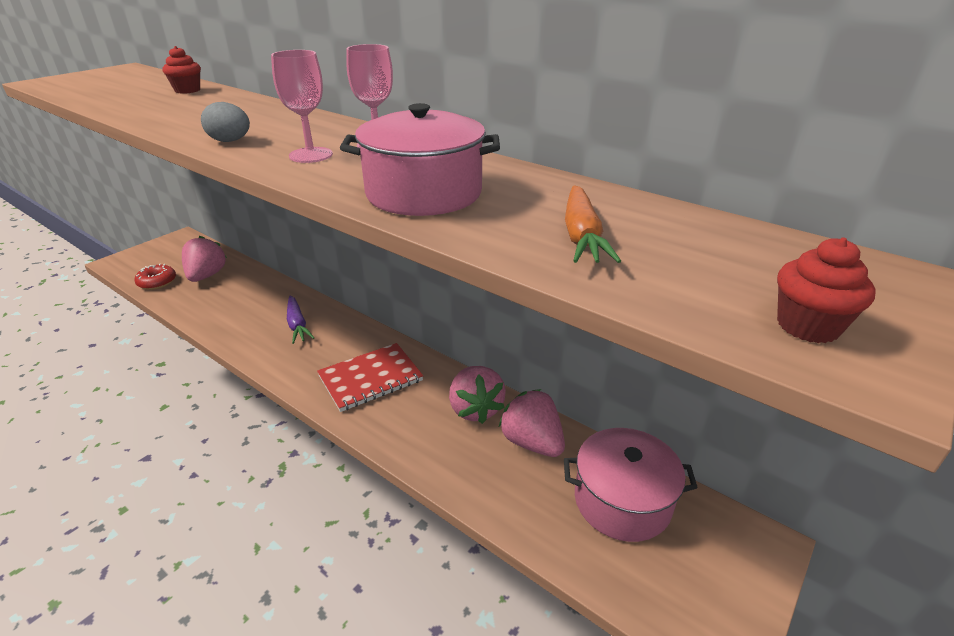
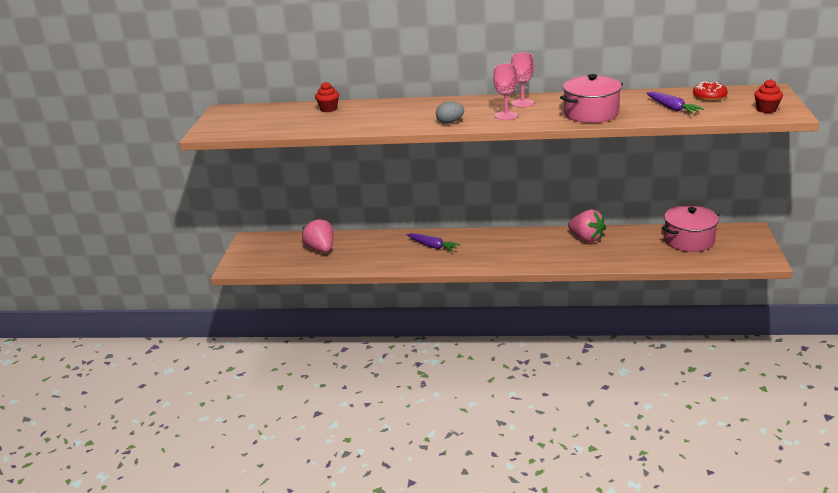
camera: 30 degrees left, 5 degrees down
(157, 282) = (293, 264): red donut -> red donut (709, 97)
(370, 378) = (517, 249): red notebook -> none
(532, 442) = (628, 238): pink strawberry -> none
(581, 236) = (672, 108): orange carrot -> purple carrot

